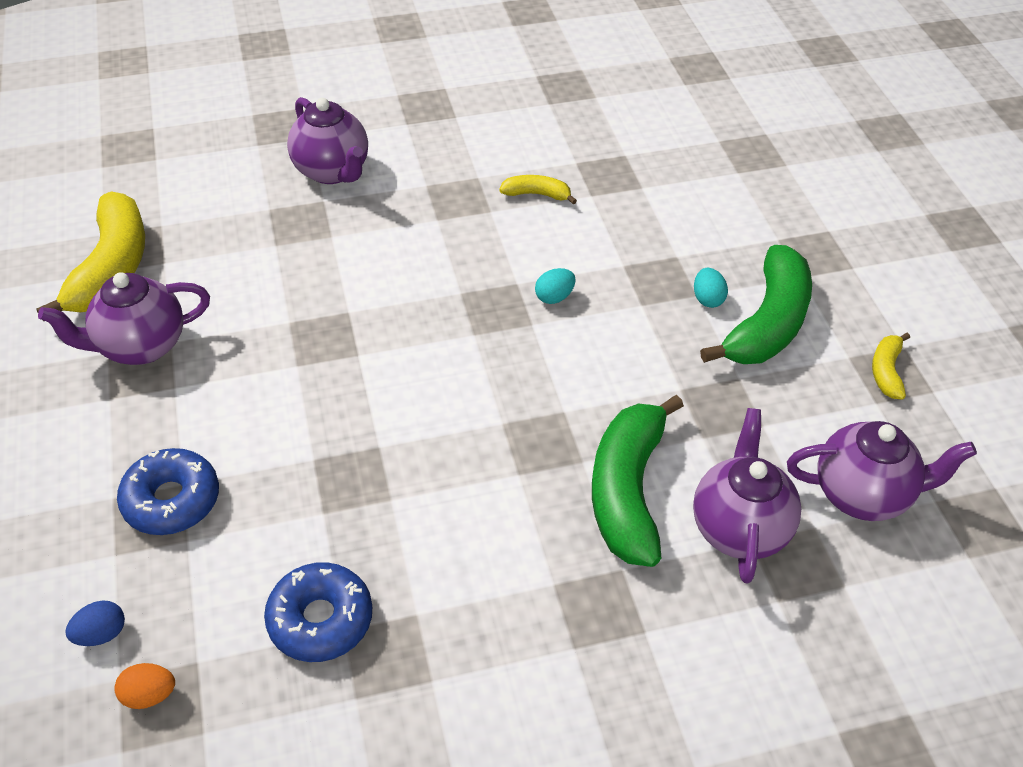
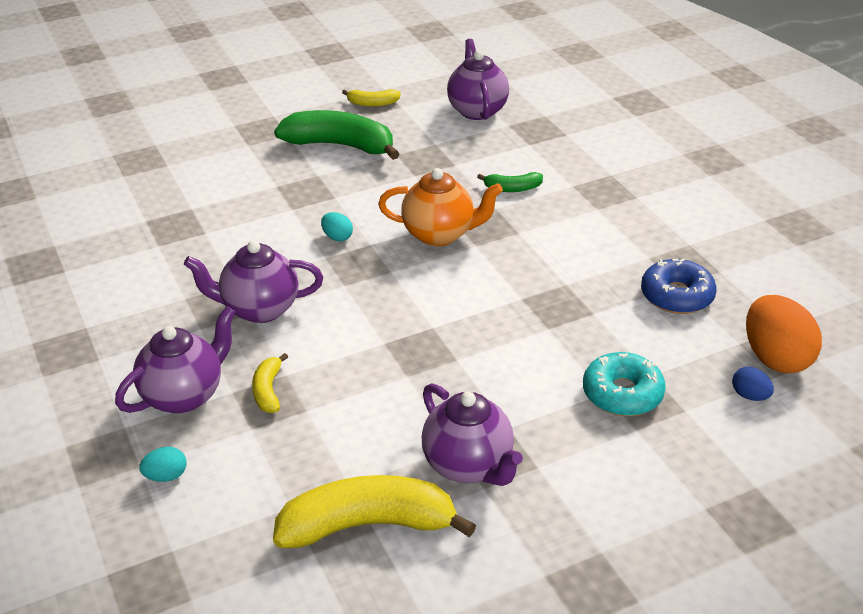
camera: 100 degrees left, 10 degrees down
(149, 695) = (775, 358): orange egg -> orange egg, size x2.14
(171, 500) = (622, 394): blue donut -> turquoise donut
(535, 391) = (440, 234): none -> orange teapot
(537, 194) = (207, 261): yellow banana -> yellow banana (268, 391)
(627, 491) = (512, 188): green banana -> green banana, size x0.47
(707, 299) = (321, 170): turquoise egg -> turquoise egg (166, 476)
(739, 528) = (521, 148): purple teapot -> purple teapot (259, 309)

